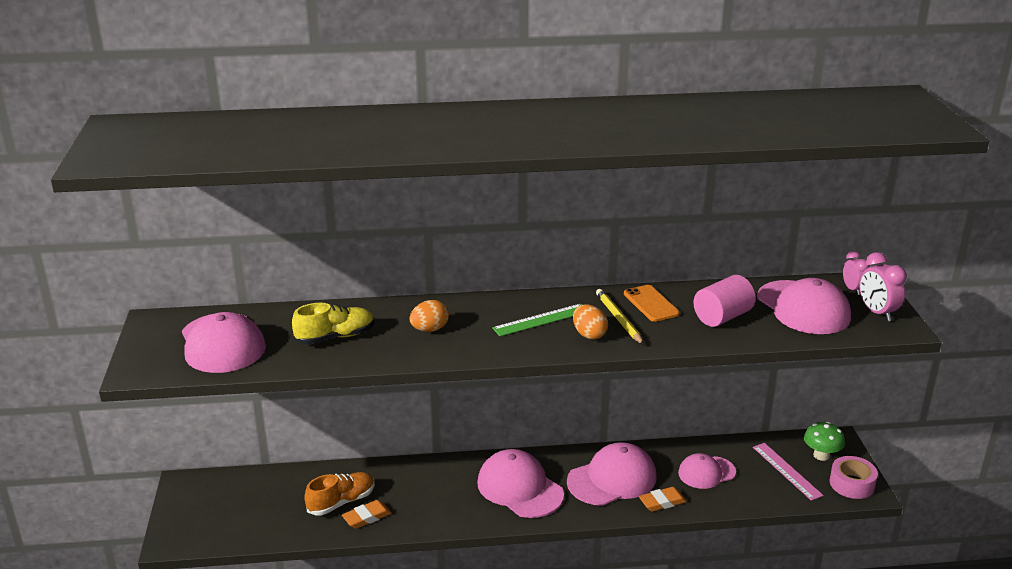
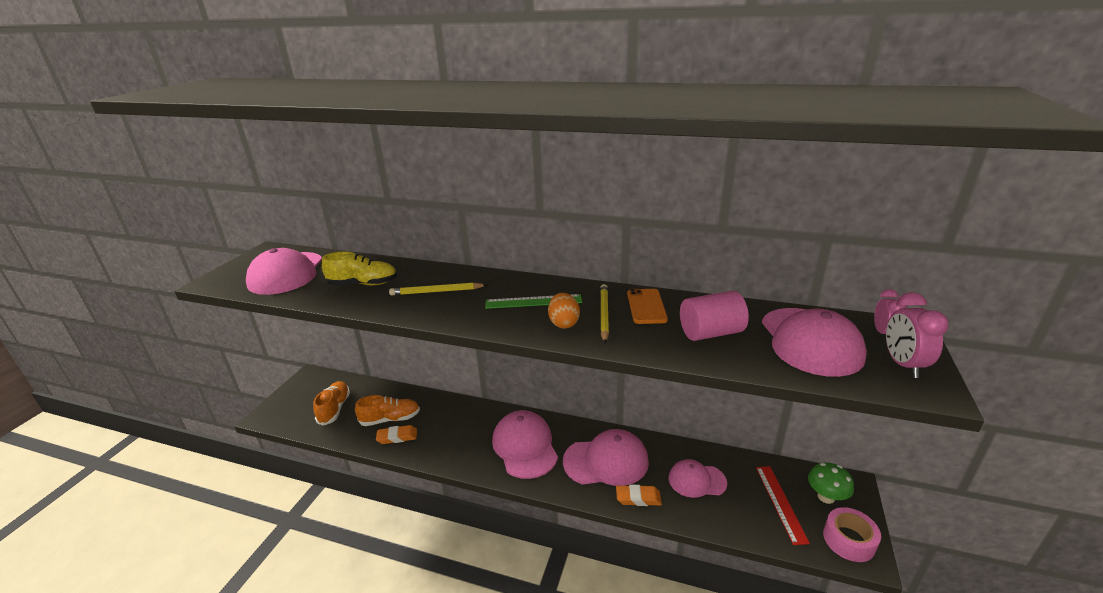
camera: 25 degrees right, 0 degrees up
(258, 510) = (334, 409): none -> orange shoe
(429, 329) = (436, 292): orange egg -> yellow pencil
(787, 471) = (780, 503): pink ruler -> red ruler

